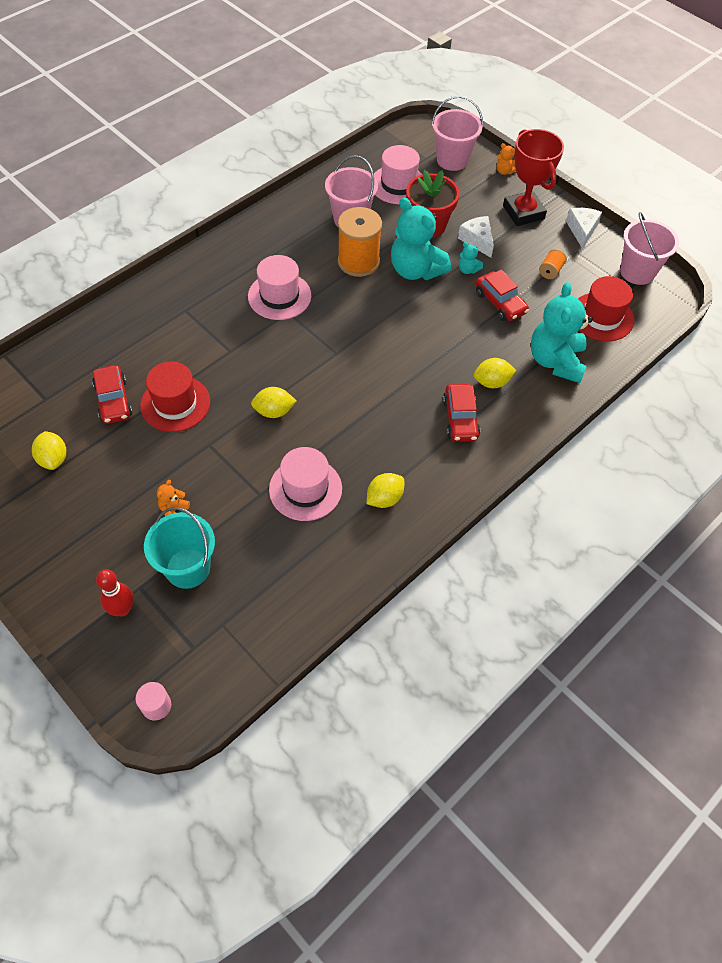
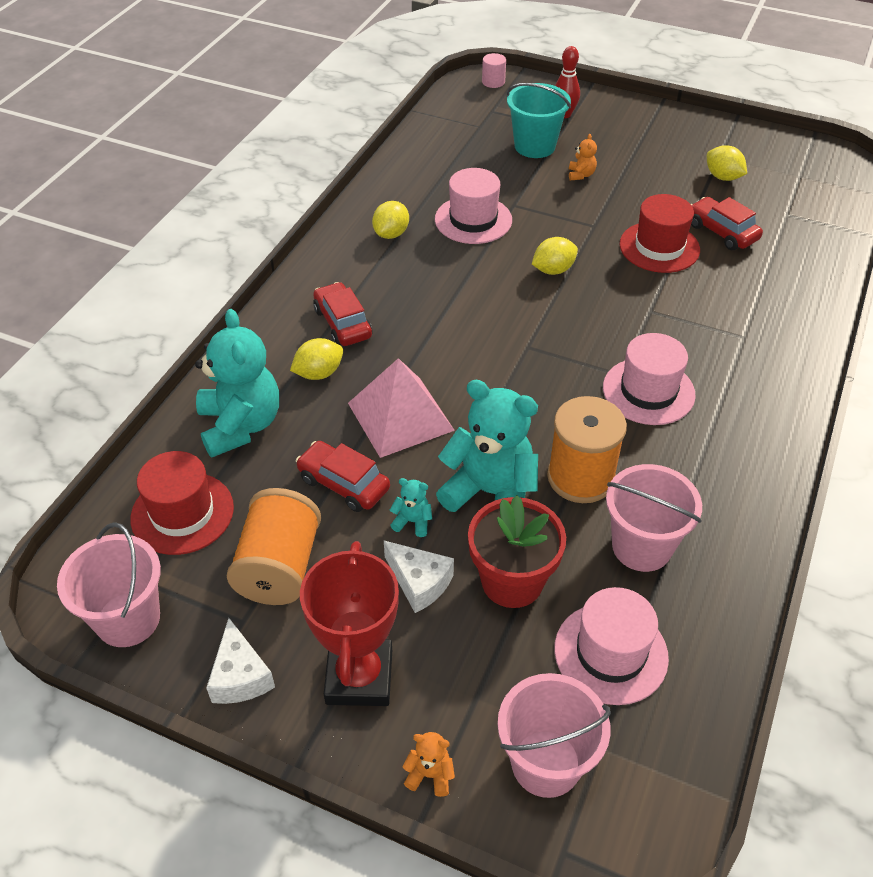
camera: 160 degrees right, 10 degrees down
(448, 332) = (400, 416): none -> pink pyramid
(523, 212) = (359, 677): red trophy -> red trophy turned 45 degrees clockwise
(550, 271) = (279, 567): orange spool -> orange spool, size x2.16

